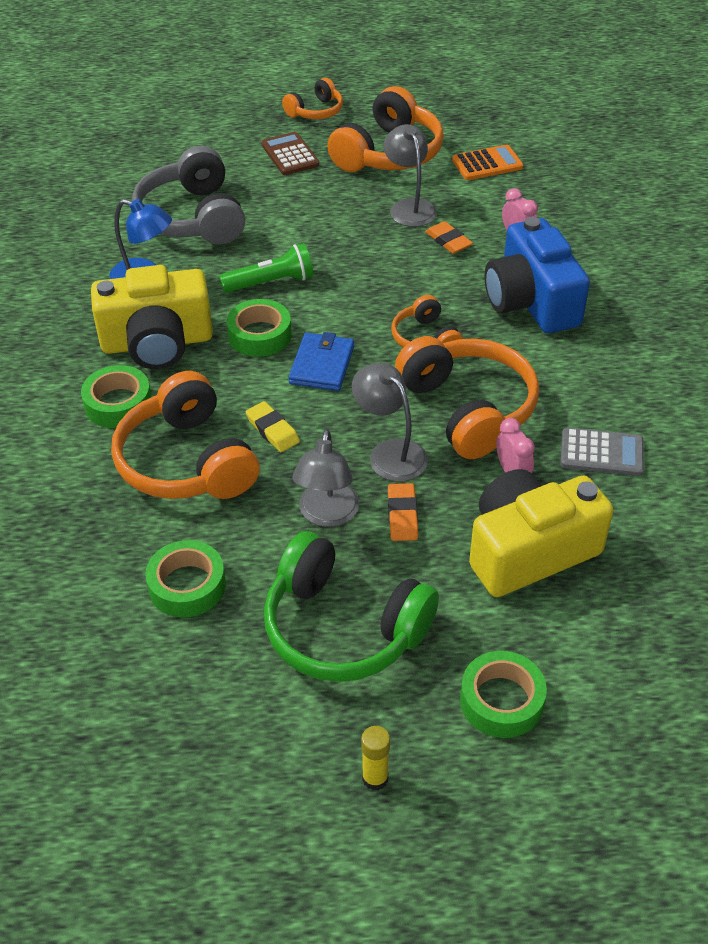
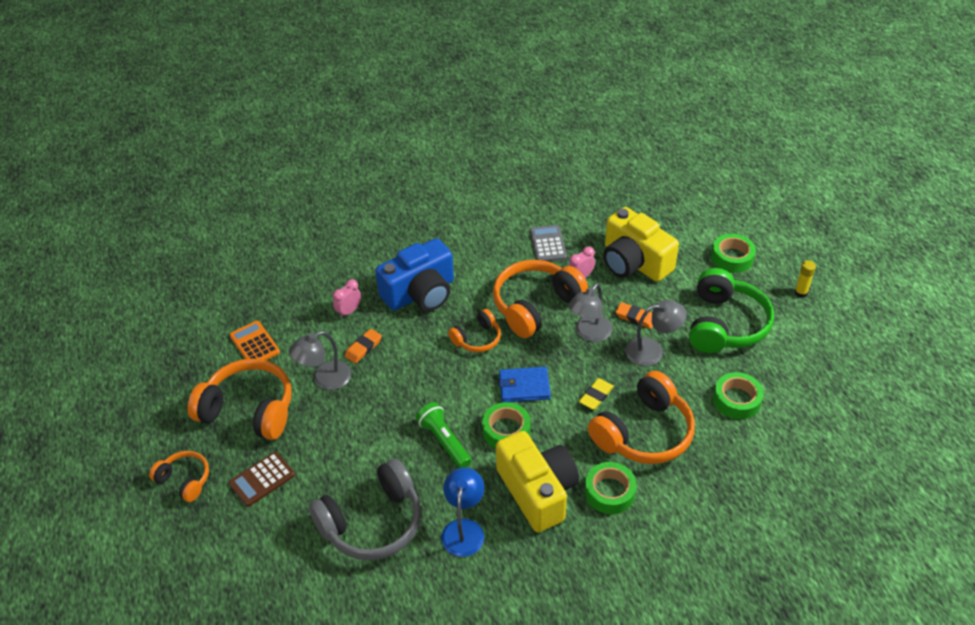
camera: 105 degrees left, 0 degrees up
(402, 515) = (635, 317): orange eraser -> orange eraser turned 45 degrees clockwise

